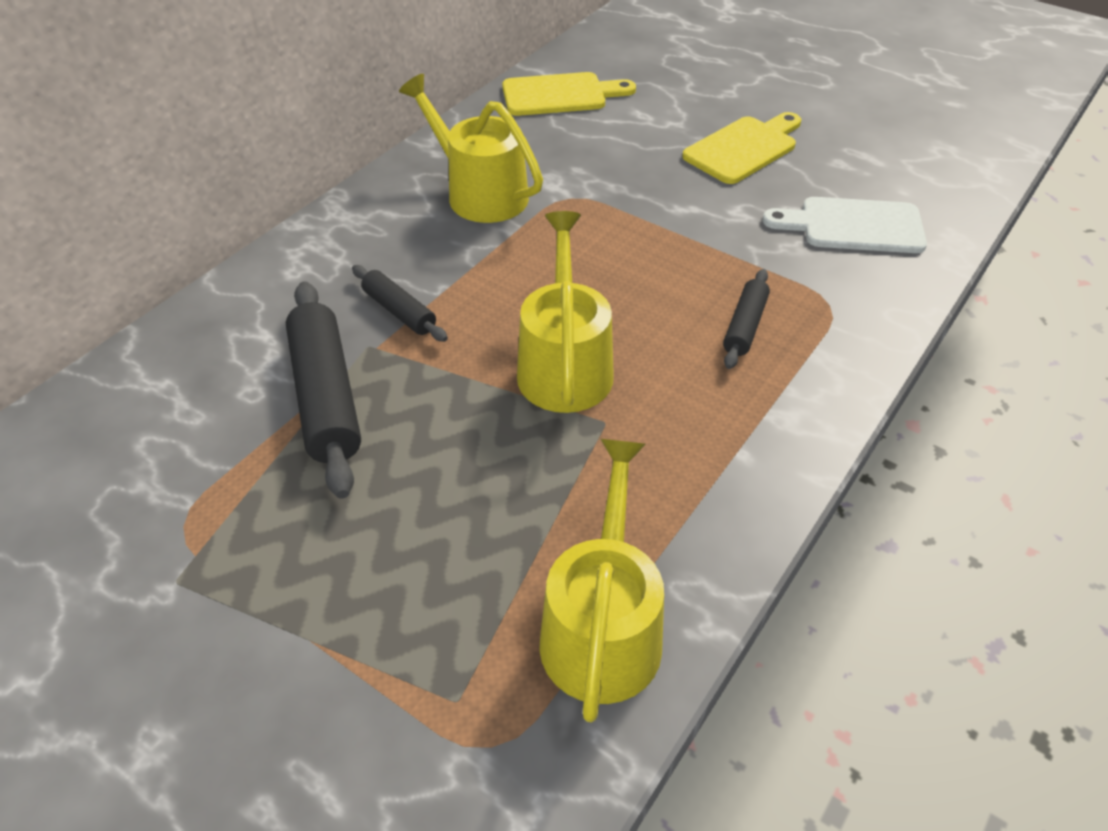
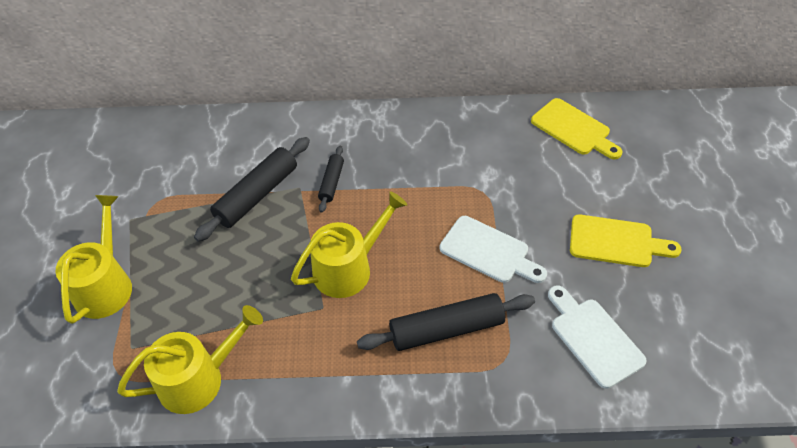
camera: 55 degrees right, 5 degrees up
(480, 193) = (448, 153): yellow watering can -> yellow watering can (105, 285)
(664, 237) = (488, 251): none -> white cutting board
(744, 326) = (446, 329): black rolling pin -> black rolling pin, size x1.82

